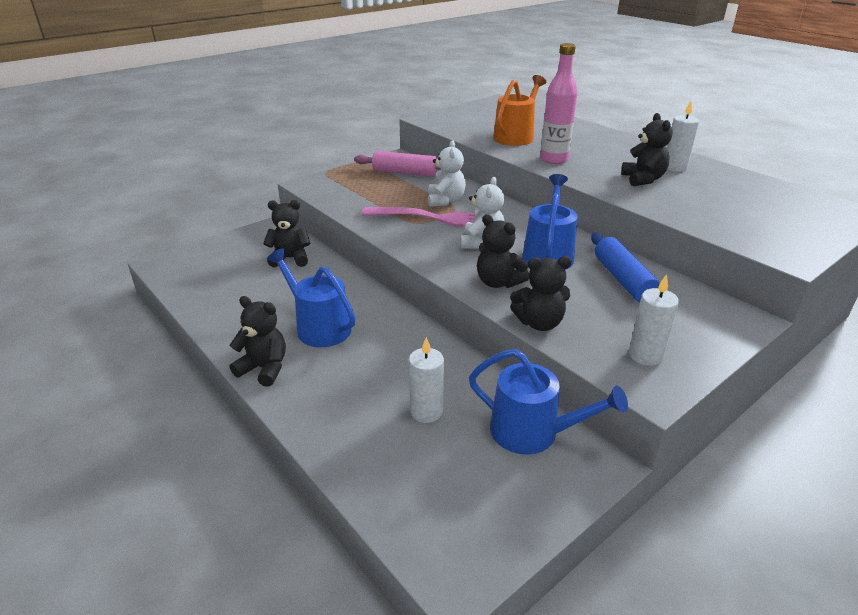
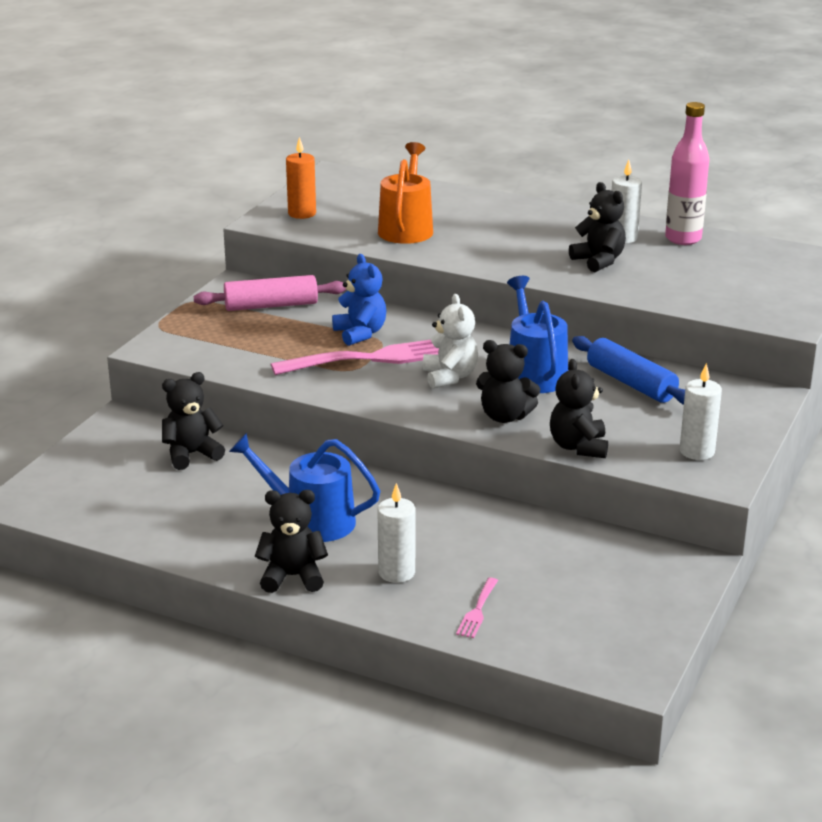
camera: 25 degrees left, 5 degrees down
(371, 447) = (477, 611): none -> pink fork
(426, 411) = (504, 567): white candle -> white candle (396, 572)
(445, 201) = (360, 334): white teddy bear -> blue teddy bear
(456, 118) = (302, 213): none -> orange candle
(532, 432) = (619, 556): blue watering can -> none
(539, 323) = (578, 447): black teddy bear -> black teddy bear turned 120 degrees clockwise
(554, 159) = (480, 254): pink bottle -> pink bottle (683, 239)

